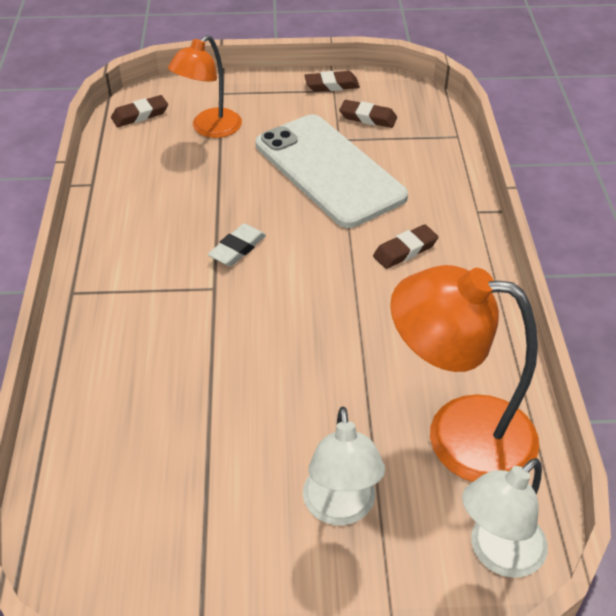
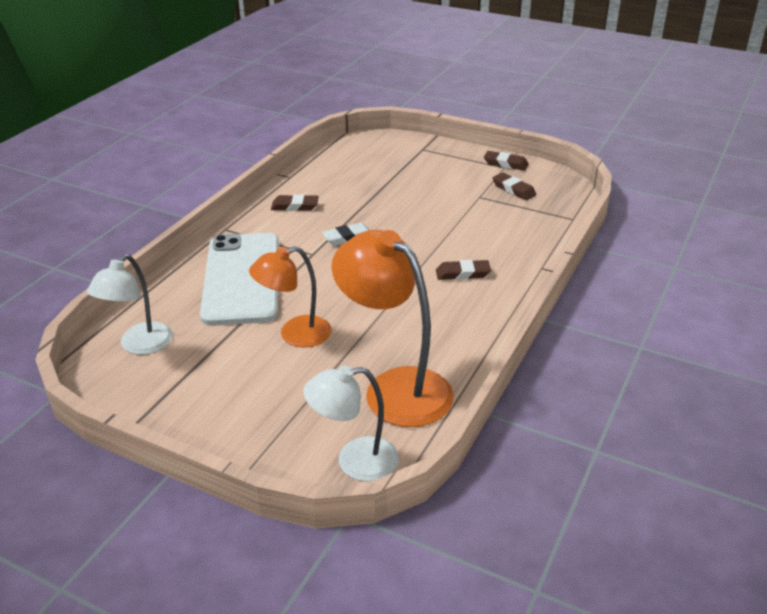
camera: 30 degrees right, 10 degrees down
(140, 115) = (355, 147): brown eraser -> brown eraser (295, 206)
(209, 129) = (394, 167): orange lamp -> orange lamp (295, 335)
(329, 170) = (454, 212): white phone -> white phone (242, 278)
(340, 508) = (277, 396): white lamp -> white lamp (139, 345)

